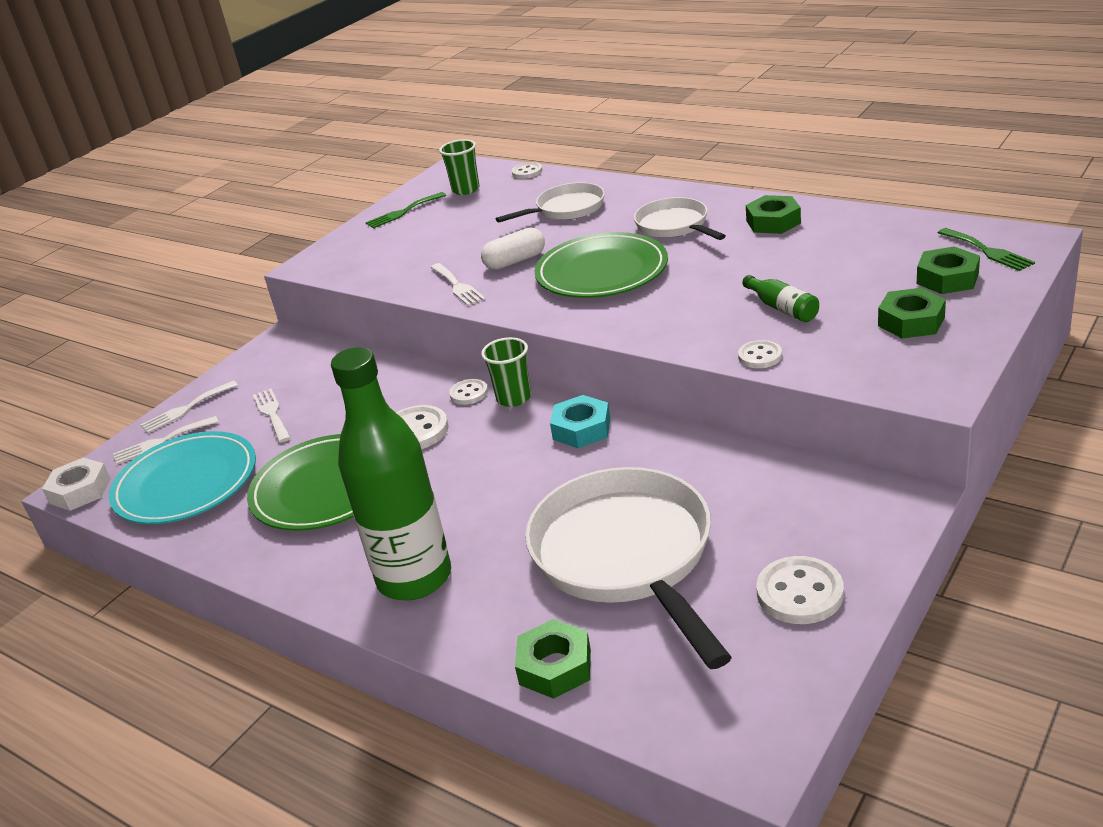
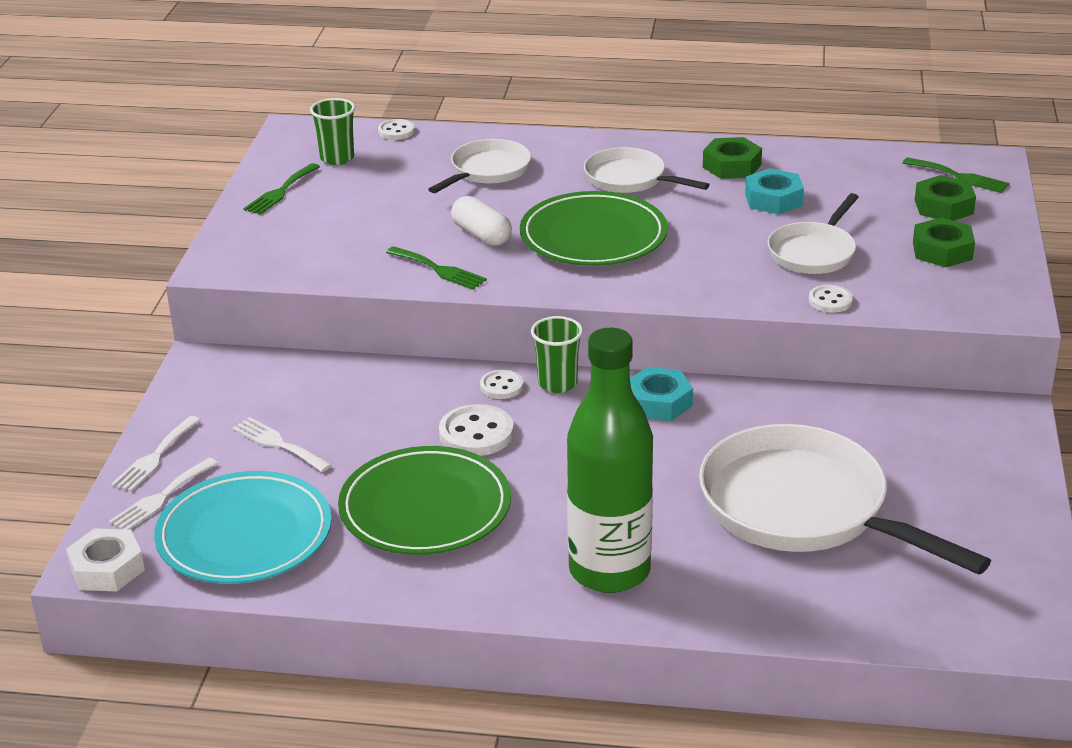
camera: 30 degrees left, 0 degrees up
(457, 286) = (439, 270): white fork -> green fork
(515, 261) = (481, 235): white capsule -> white capsule turned 75 degrees counterclockwise
(555, 666) = (816, 613): green nut -> none
(782, 308) = (813, 252): green bottle -> white pan
(786, 255) = (773, 199): none -> turquoise nut
(799, 593) = (980, 507): white button -> none

